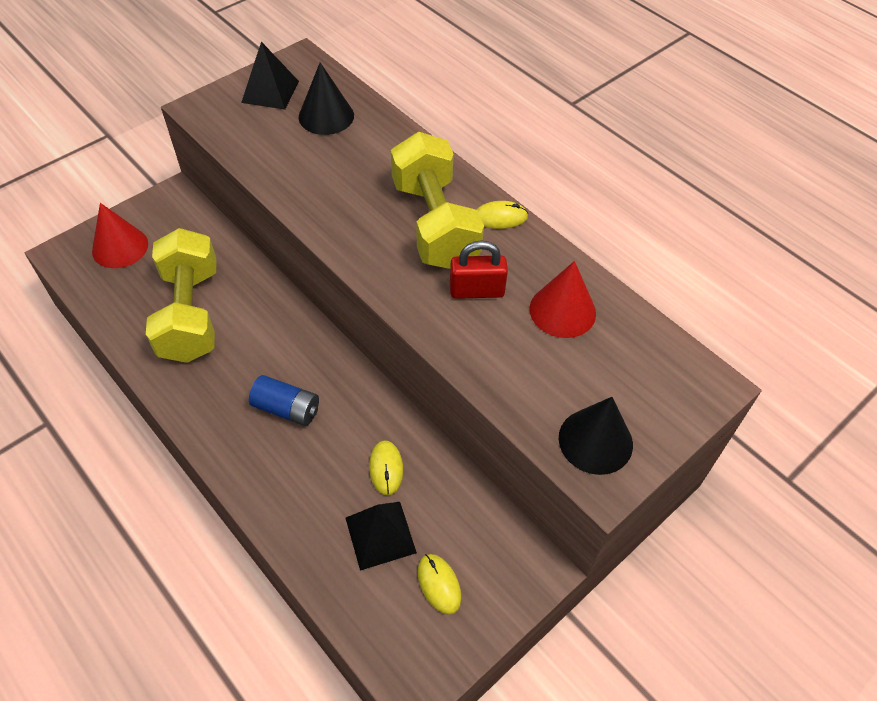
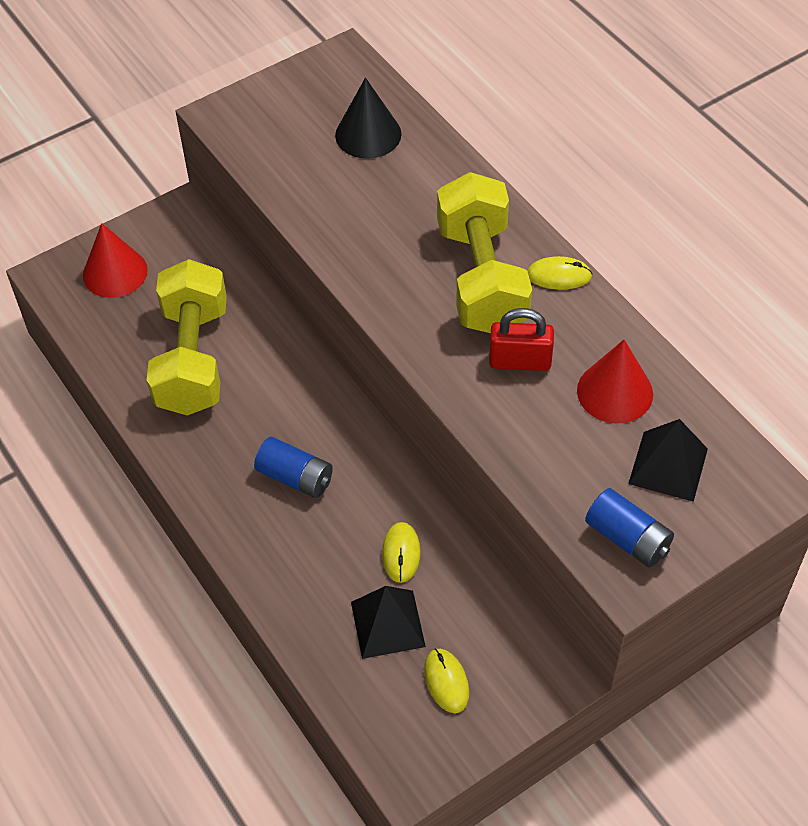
camera: 10 degrees right, 0 degrees up
(270, 92) = (304, 98): black pyramid -> black pyramid (668, 466)
(595, 441) = (627, 538): black cone -> blue battery

